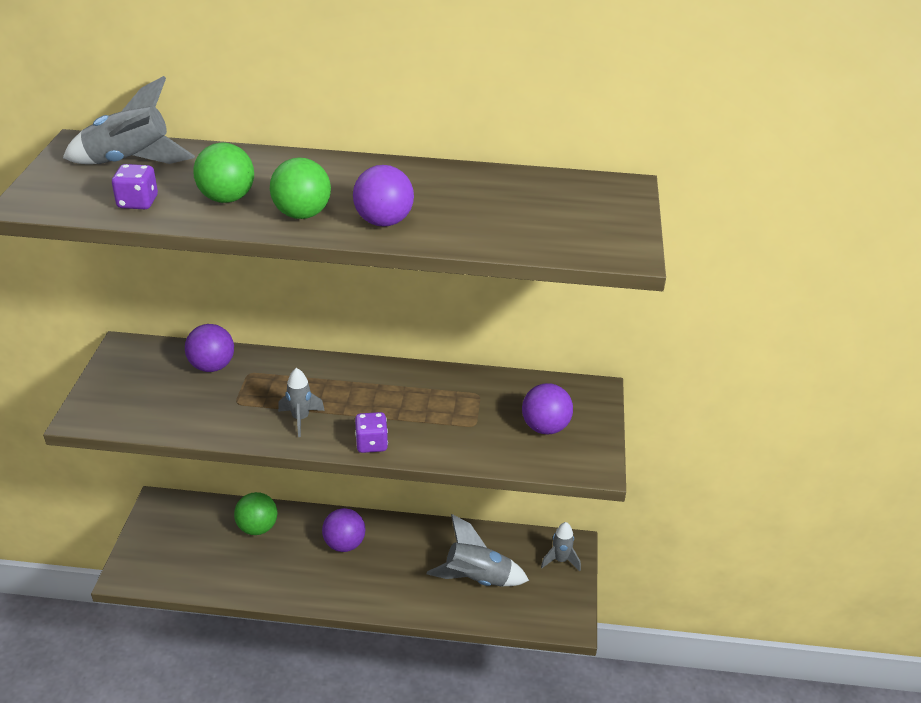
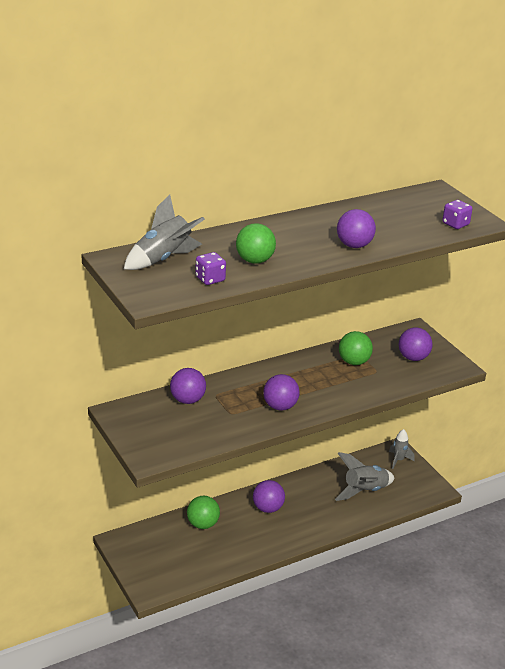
camera: 35 degrees left, 5 degrees down
(300, 419) = (280, 406): grey rocket -> purple ball
(302, 214) = (308, 255): green ball -> green ball (354, 362)
(371, 444) = (336, 403): purple dice -> purple dice (455, 224)

